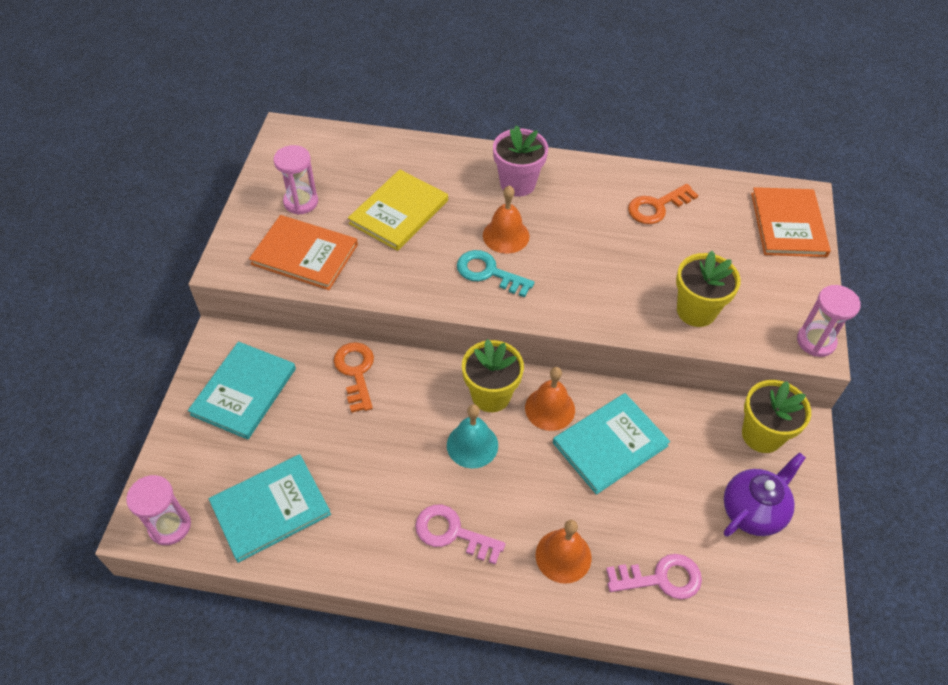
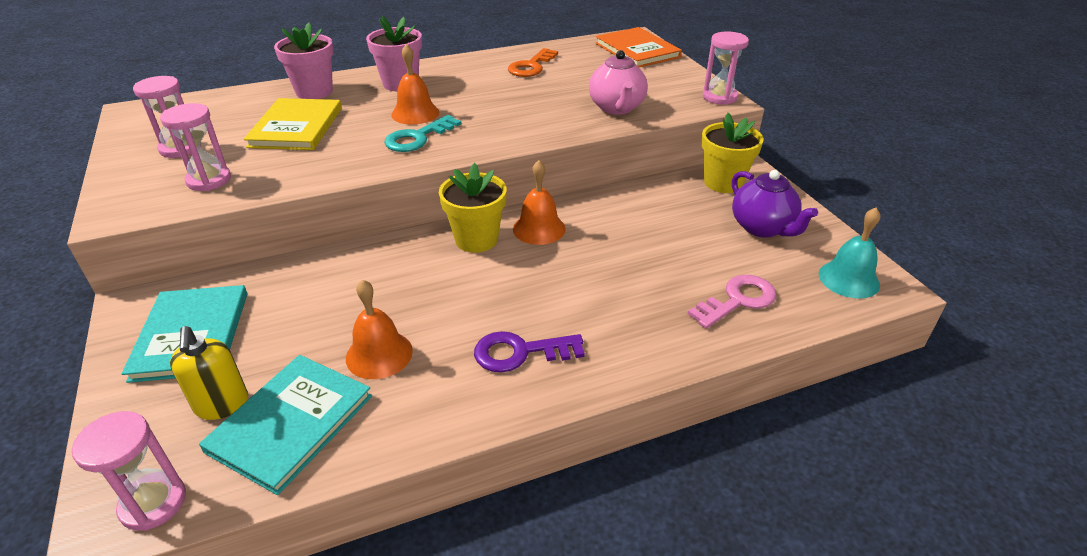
camera: 30 degrees left, 15 degrees down
(237, 468) = (222, 405): none -> yellow soap dispenser
(305, 254) = (209, 180): orange book -> pink hourglass
(355, 372) = (321, 272): orange key -> none
(437, 164) = (314, 92): none -> pink flower pot
(452, 533) = (520, 352): pink key -> purple key
(472, 445) = (486, 279): turquoise bell -> turquoise bell (848, 279)
(488, 273) = (418, 138): turquoise key -> turquoise key turned 45 degrees counterclockwise
(563, 556) = (641, 322): orange bell -> orange bell (379, 354)
(610, 444) = (612, 231): turquoise book -> none
(696, 311) = (617, 108): yellow flower pot -> pink teapot
(753, 511) = (763, 228): purple teapot -> purple teapot turned 135 degrees clockwise

